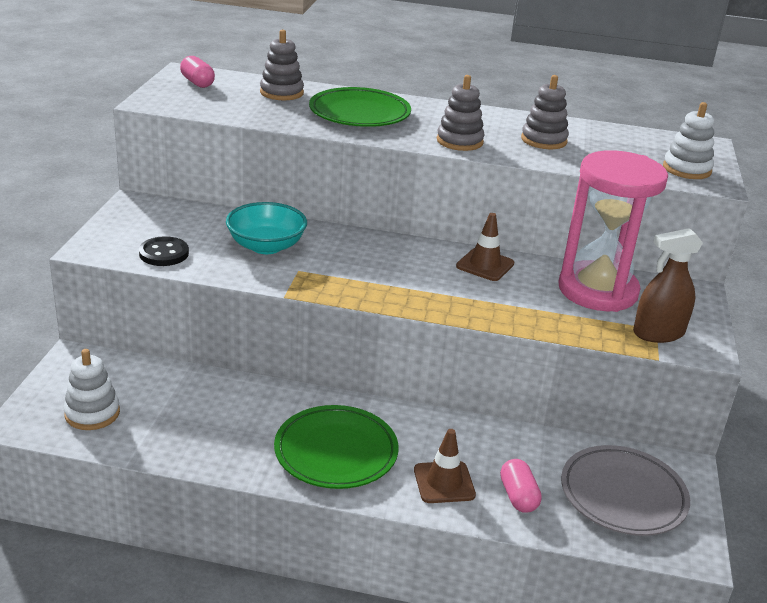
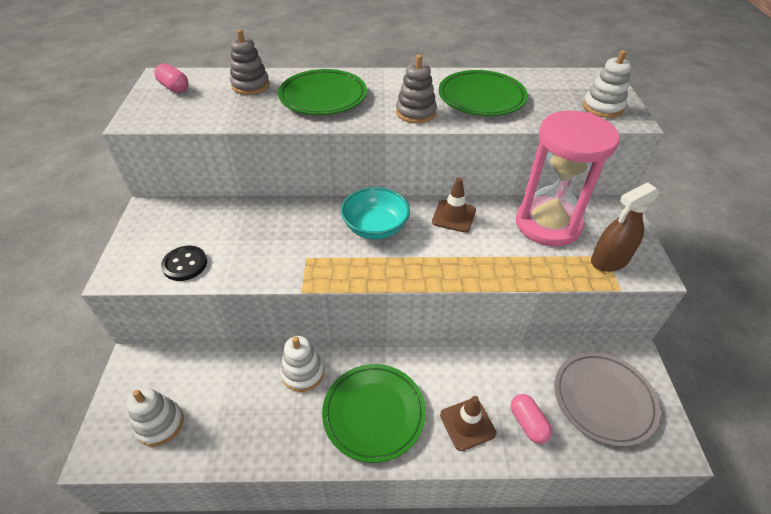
camera: 10 degrees left, 15 degrees up
(264, 402) = (303, 373): none -> white stacking toy
(266, 246) = (272, 235): turquoise bowl -> turquoise bowl (375, 227)
(544, 140) = (481, 98): grey stacking toy -> green plate

